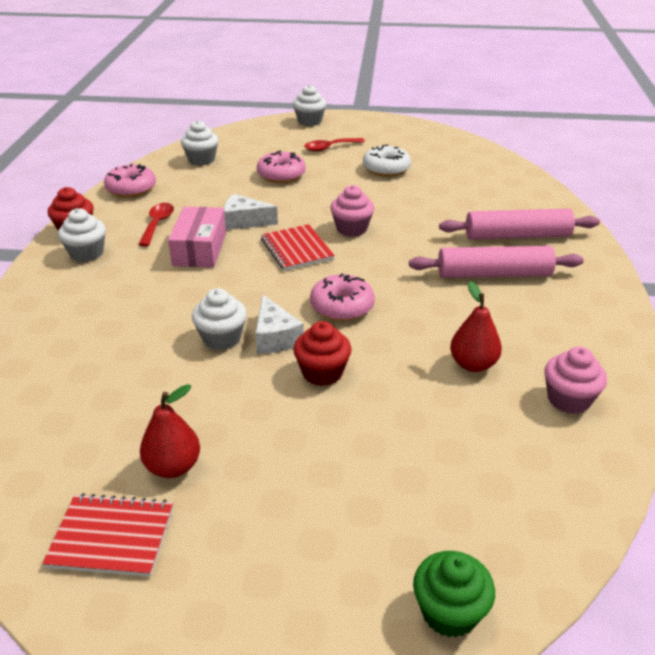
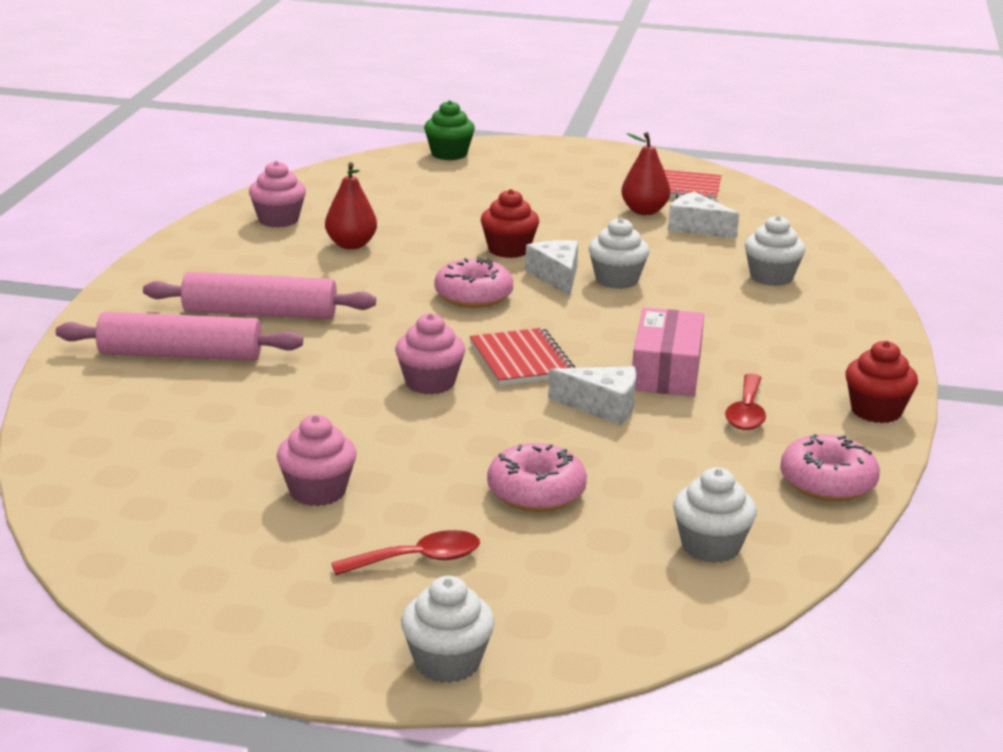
camera: 175 degrees left, 10 degrees down
(86, 253) = (834, 377): white cupcake -> white cupcake (771, 277)
(120, 436) = (697, 227): none -> white cheese
(386, 169) = (317, 491): white donut -> pink cupcake

